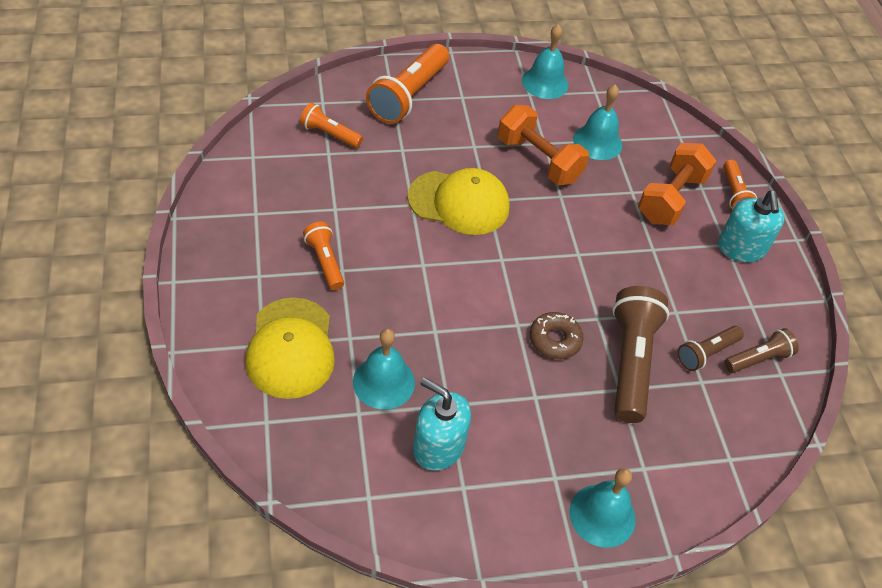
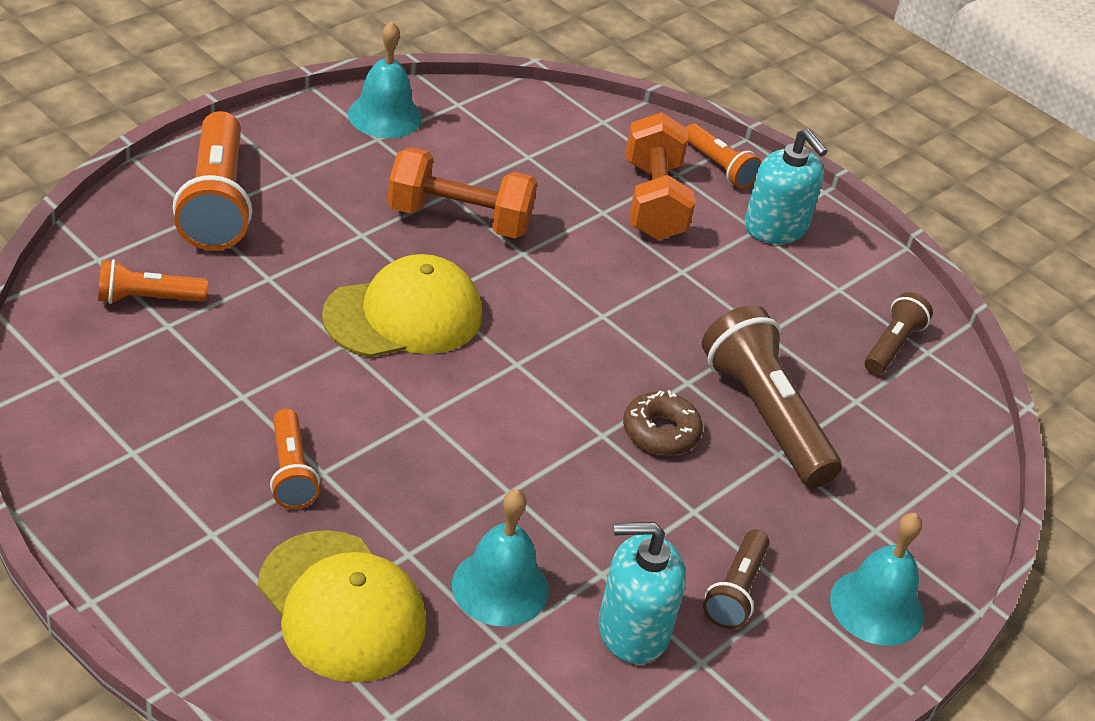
camera: 35 degrees left, 10 degrees down
(325, 262) = (290, 472): orange flashlight -> orange flashlight turned 135 degrees counterclockwise
(597, 142) = (512, 166): turquoise bell -> none
(706, 353) = (835, 366): brown flashlight -> brown flashlight (735, 591)

